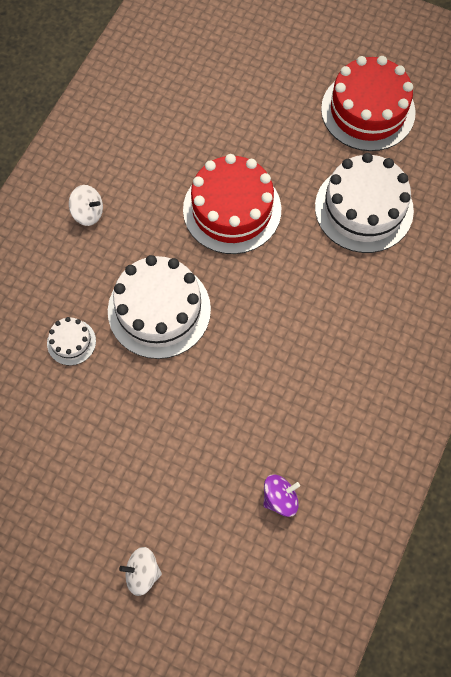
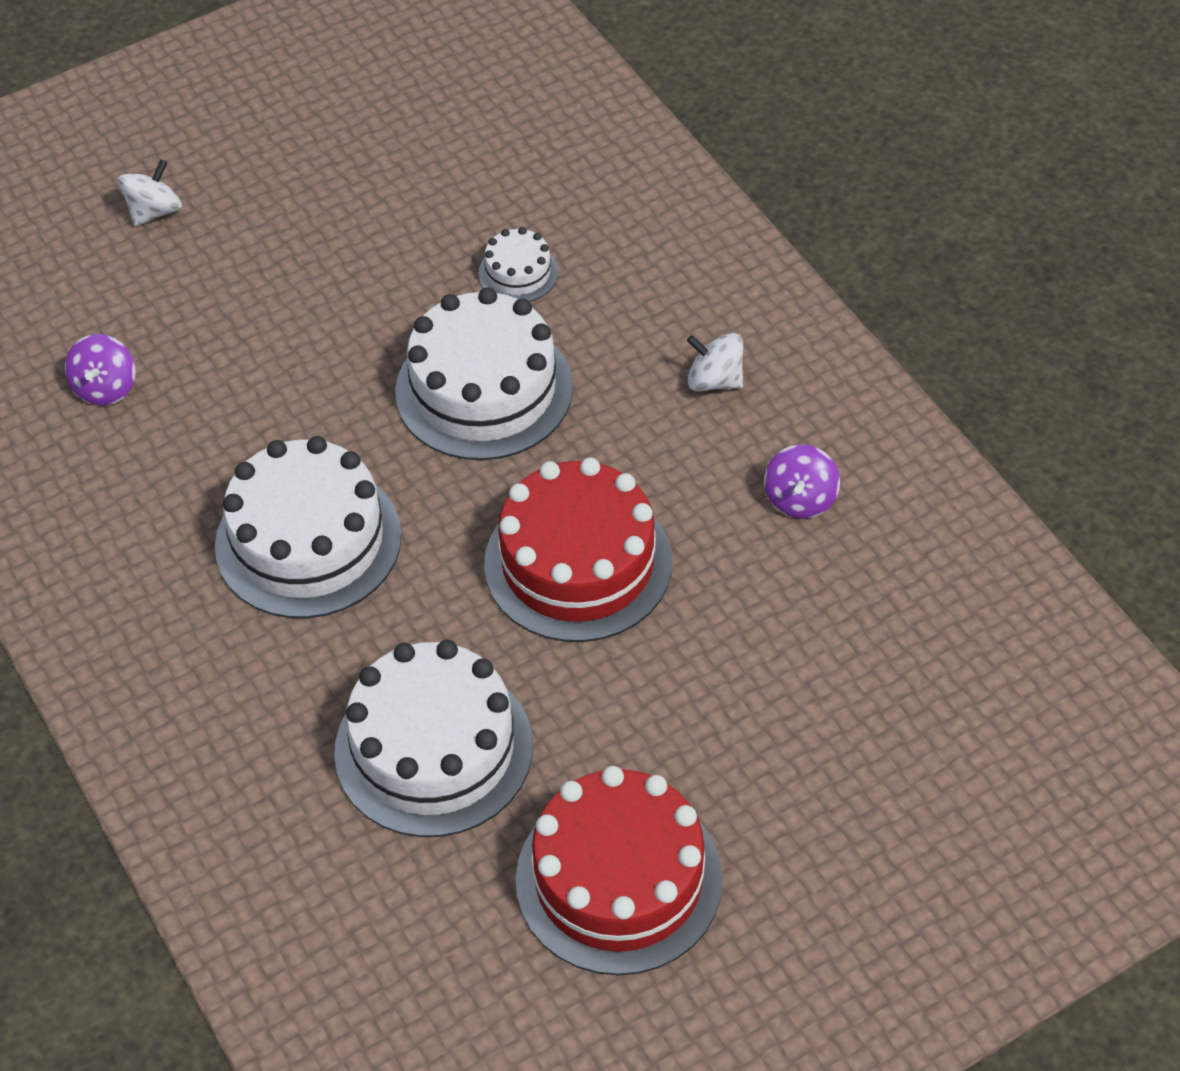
camera: 125 degrees right, 15 degrees down
(88, 213) = (714, 380): white spinning top -> white spinning top turned 60 degrees clockwise
(136, 143) = (800, 499): none -> purple spinning top
(300, 329) = (308, 540): none -> white cake

